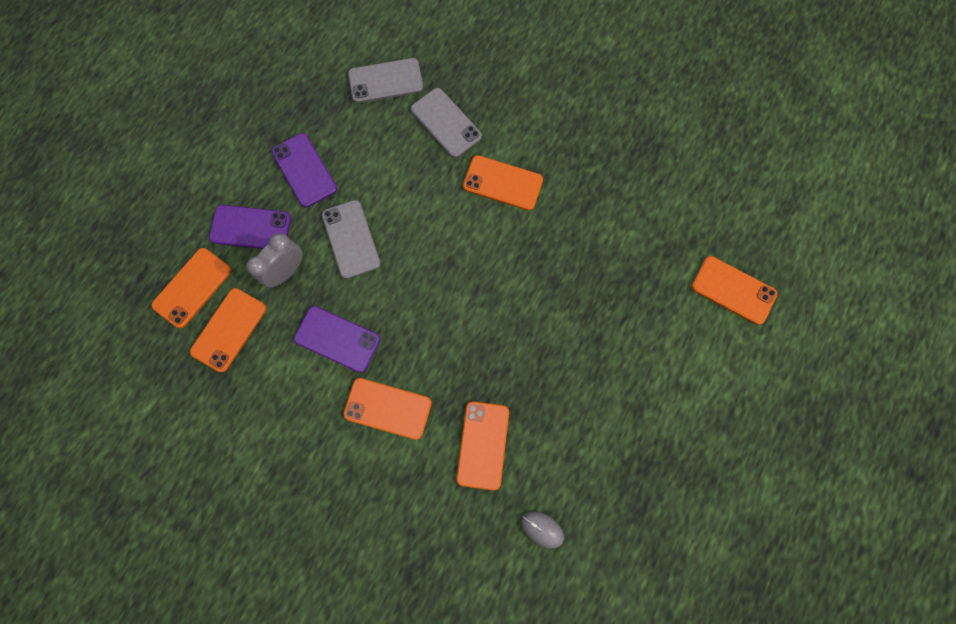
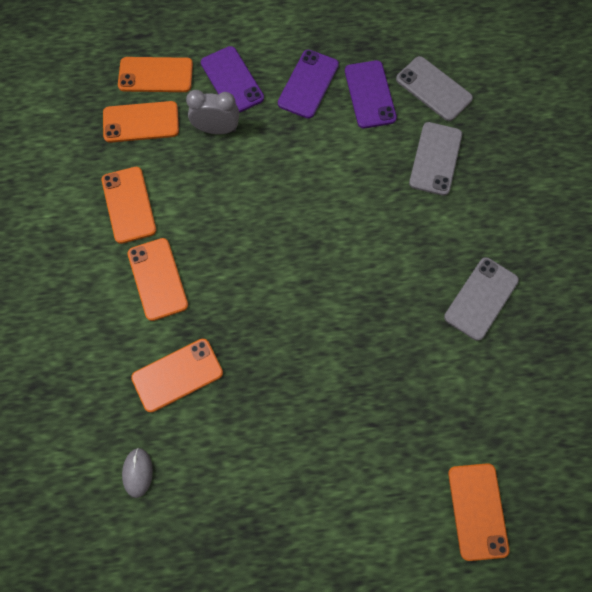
camera: 55 degrees right, 5 degrees down
(337, 339) = (188, 203): purple phone -> purple phone (370, 94)
(351, 239) = (277, 156): grey phone -> grey phone (481, 298)
(502, 183) = (418, 239): orange phone -> orange phone (128, 205)

